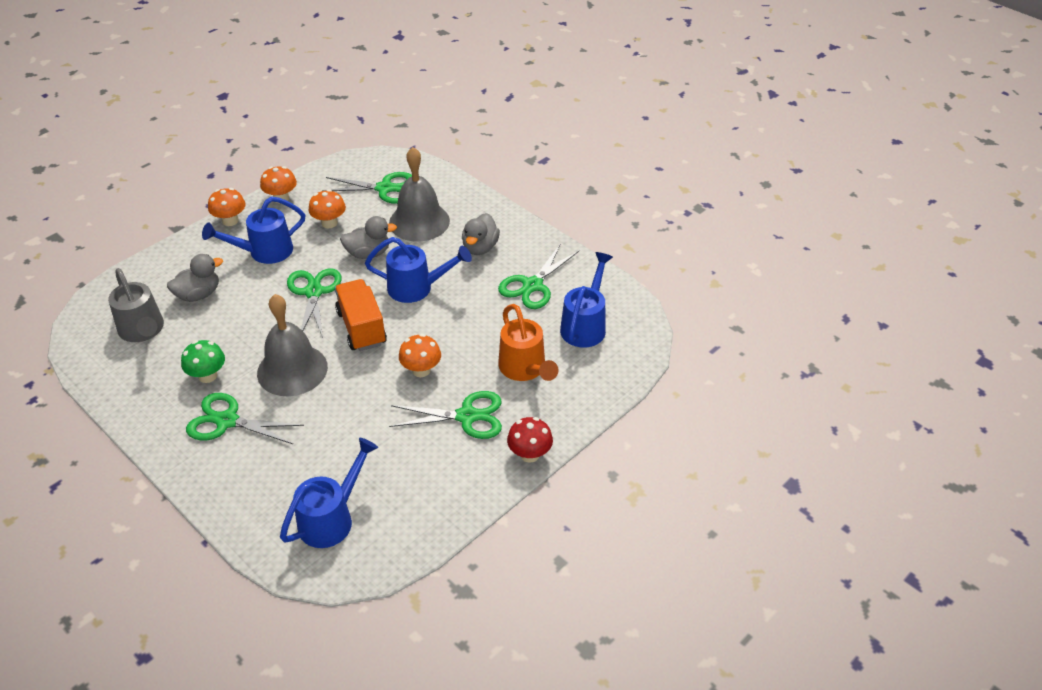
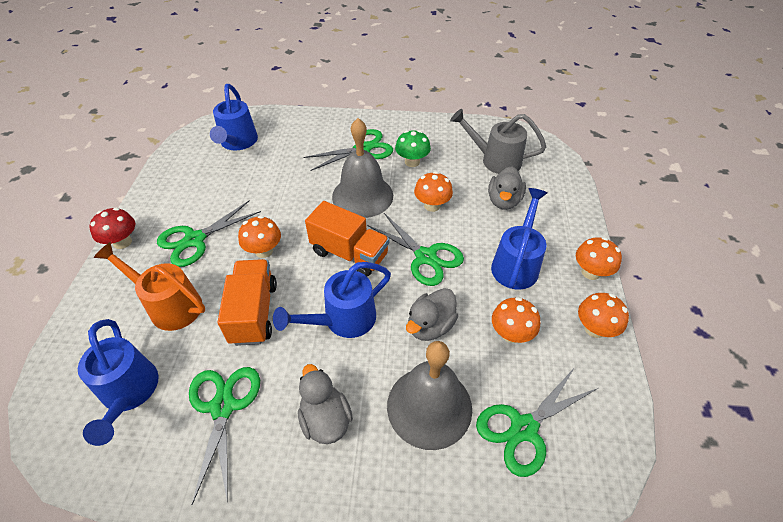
camera: 140 degrees right, 5 degrees up
(253, 325) = (432, 205): none -> orange mushroom
(469, 327) = (254, 312): none -> orange truck

